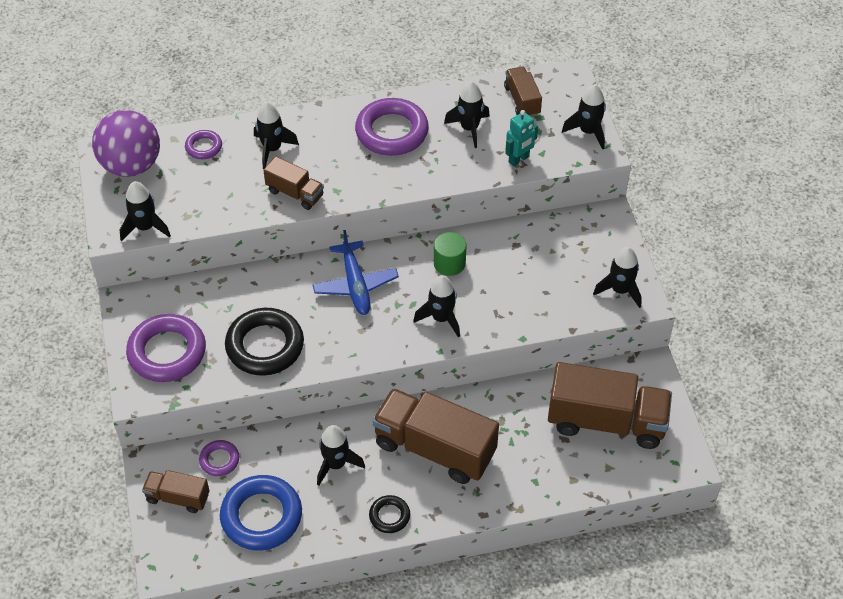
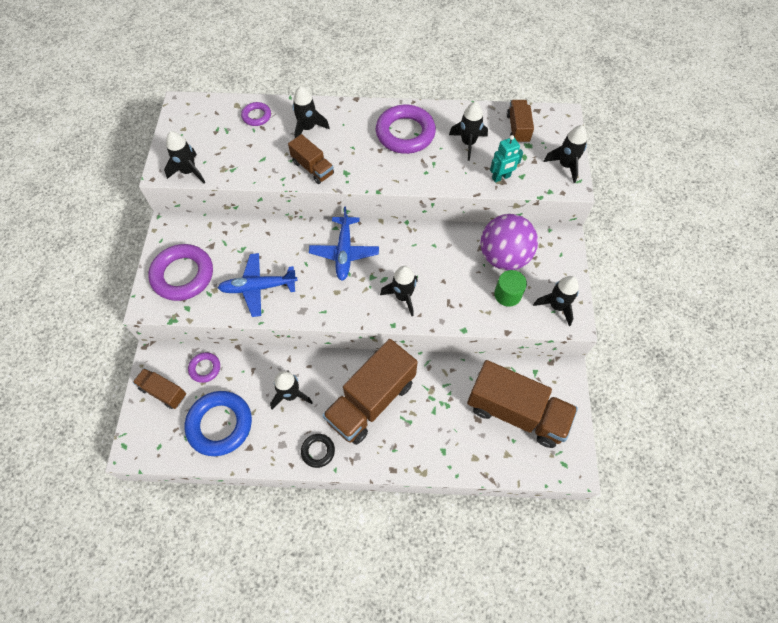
camera: 15 degrees right, 10 degrees up
(131, 165) = (197, 119): purple ball -> purple ball (504, 257)
(265, 346) = (258, 287): black ring -> blue plane
(434, 448) = (371, 401): brown truck -> brown truck turned 90 degrees counterclockwise
(449, 263) = (423, 251): green cylinder -> green cylinder (507, 294)

